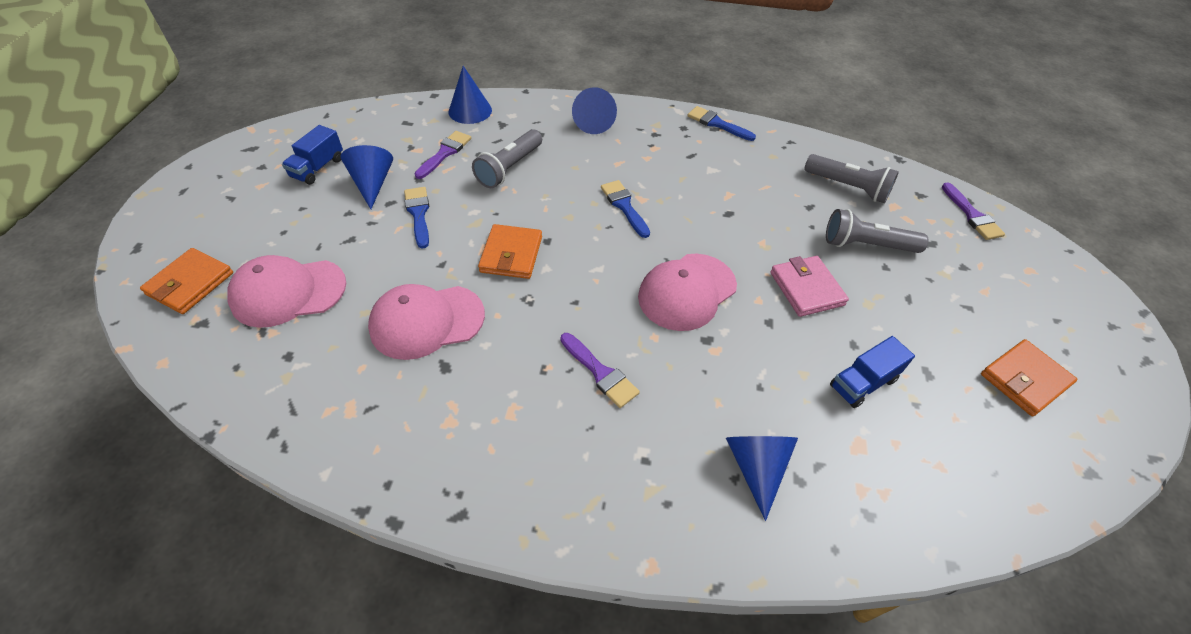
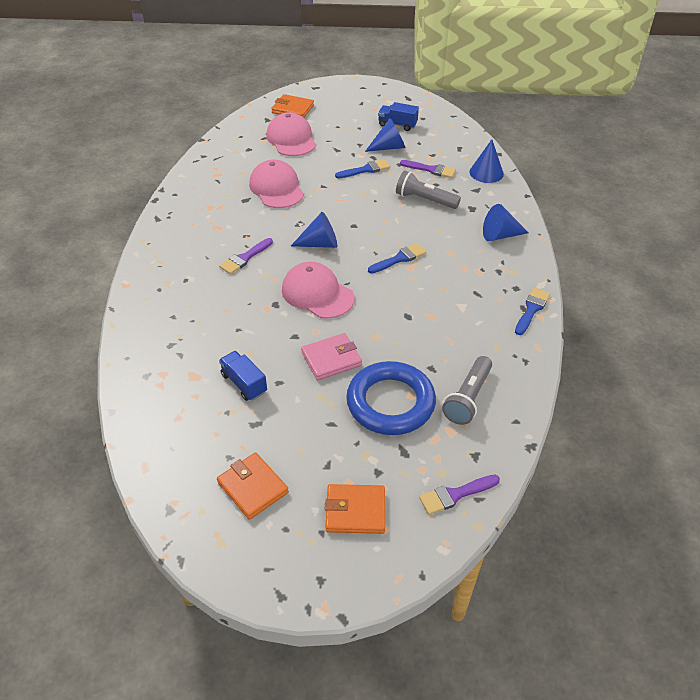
camera: 85 degrees right, 5 degrees down
(511, 254) = (337, 212): orange wallet -> orange wallet (355, 511)
(756, 467) = (179, 326): blue cone -> blue cone (320, 244)
(866, 245) = (390, 403): grey flashlight -> blue ring

